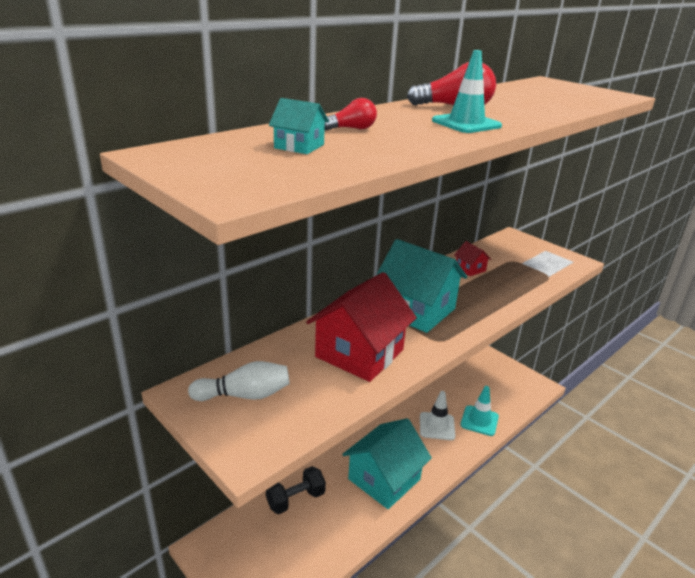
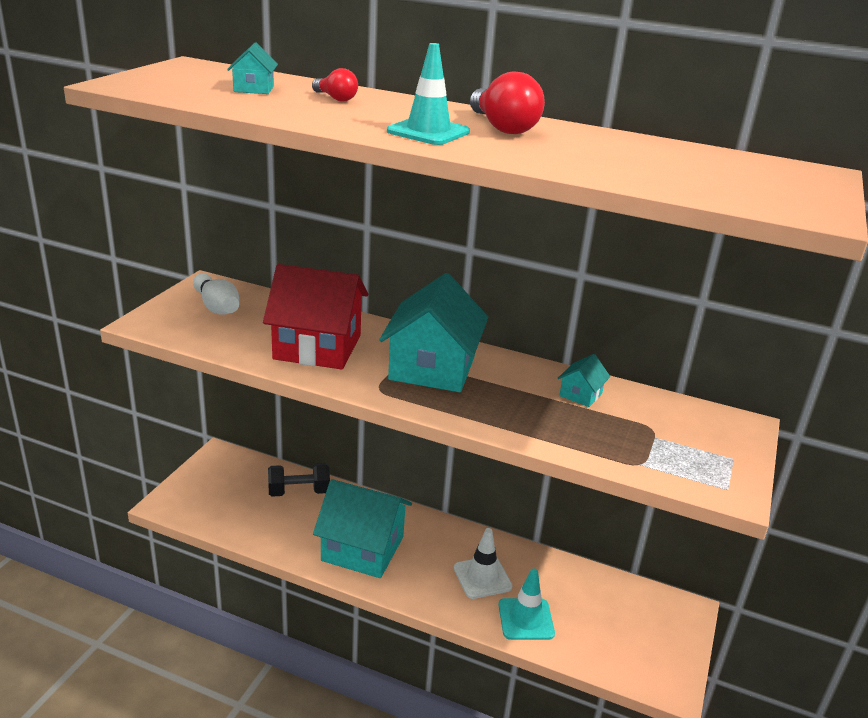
camera: 65 degrees right, 0 degrees up
(295, 499) = (299, 492): black dumbbell -> black dumbbell turned 45 degrees counterclockwise
(470, 269) = (580, 394): red house -> turquoise house

